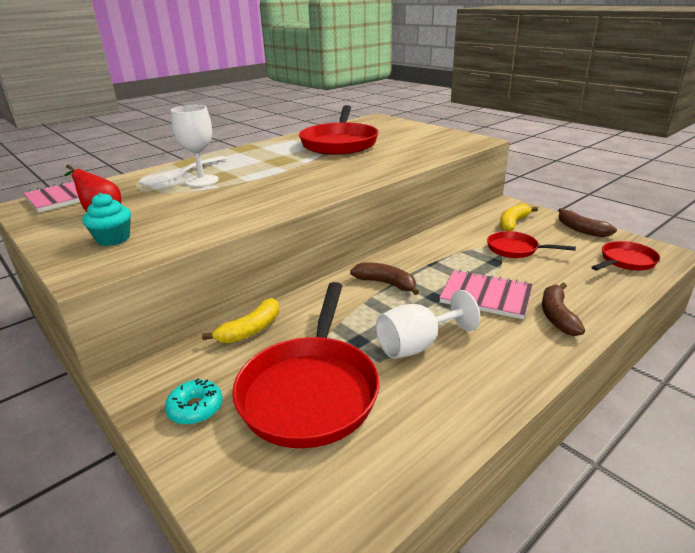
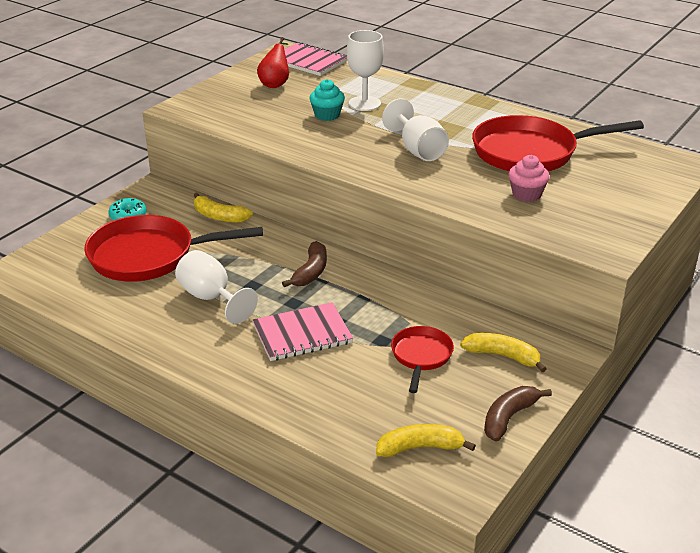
camera: 75 degrees right, 5 degrees up
(113, 239) = (230, 102): turquoise cupcake -> turquoise cupcake (327, 115)
(183, 172) = (385, 89): white fork -> none
(310, 170) = (418, 150): none -> white goblet
(399, 149) = (526, 194): none -> pink cupcake
(486, 296) = (302, 334): pink notebook -> pink notebook turned 60 degrees clockwise
(557, 316) = (274, 380): brown banana -> none
(625, 261) = (420, 447): red pan -> yellow banana

